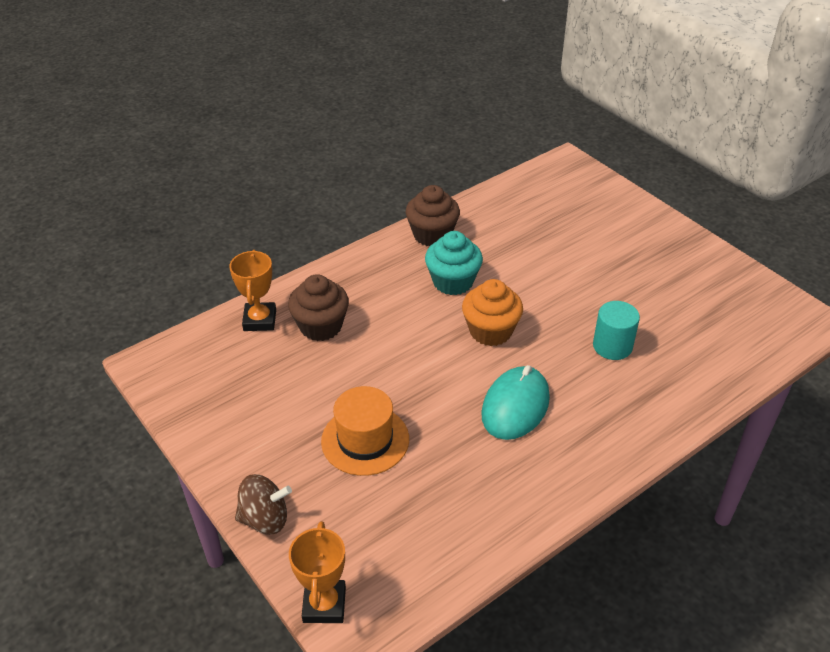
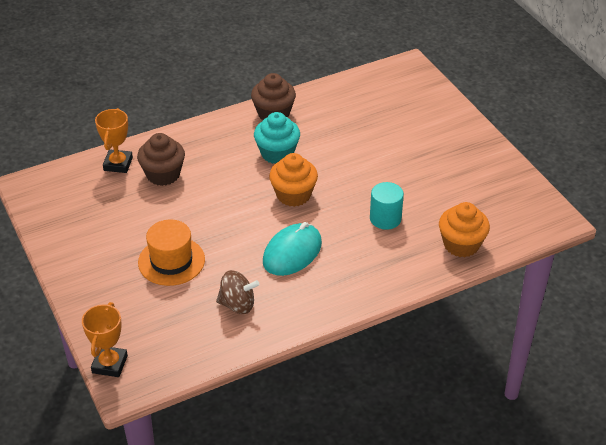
camera: 10 degrees right, 0 degrees up
(265, 519) = (84, 304): brown spinning top -> brown spinning top (237, 304)
(715, 366) = (461, 244): none -> orange cupcake

